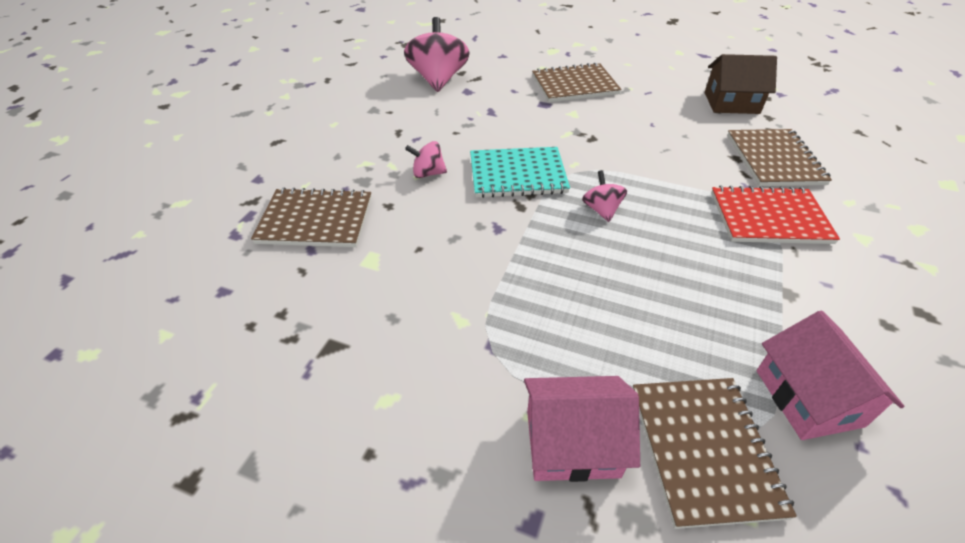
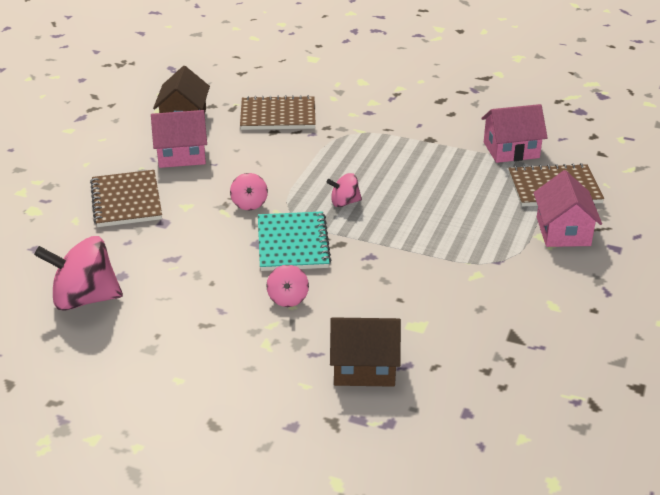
camera: 90 degrees left, 10 degrees down
(315, 220) = (364, 368): brown notebook -> brown house
(584, 147) = (249, 204): none -> pink spinning top
(660, 106) = (181, 155): none -> pink house
(769, 218) = (352, 132): red notebook -> none

